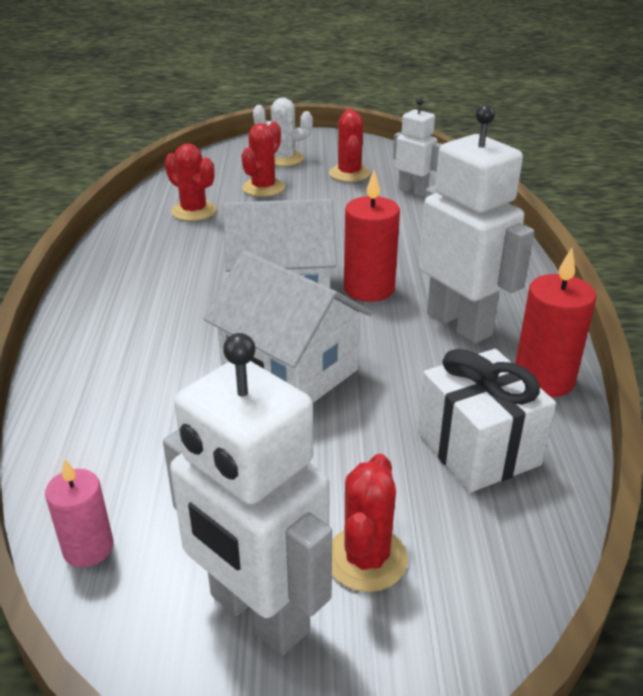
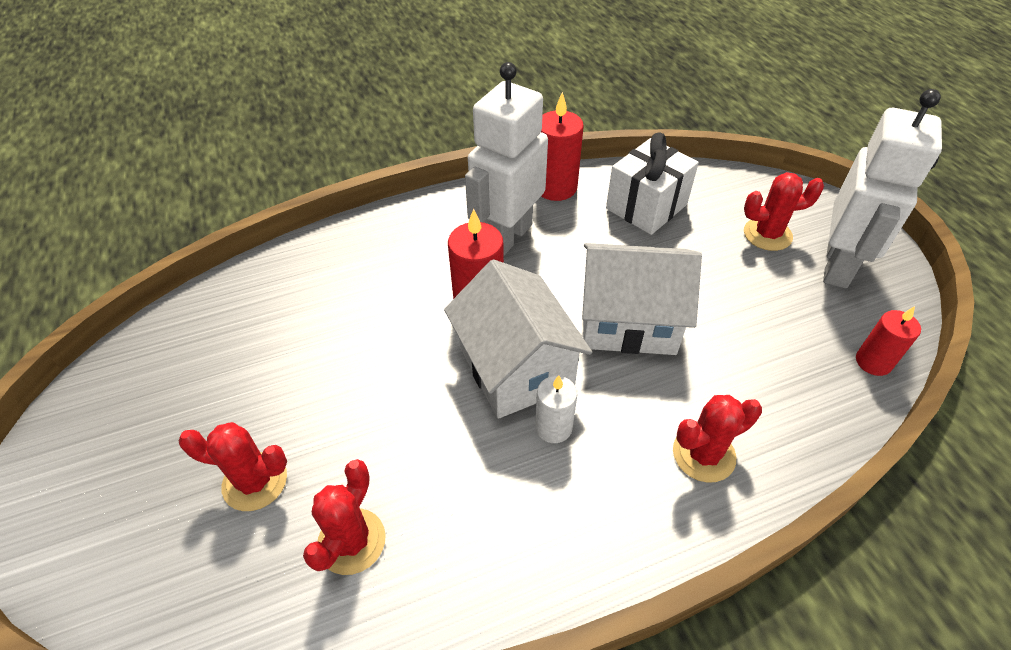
camera: 110 degrees left, 15 degrees up
(88, 548) = (873, 362): pink candle -> red candle
(207, 296) = (553, 427): none -> white candle
(284, 158) = (137, 495): white cactus -> none
(290, 369) = (628, 321): white house -> white house turned 75 degrees clockwise
(349, 173) = (192, 394): red cactus -> red cactus (703, 454)
(413, 191) = (241, 318): white robot -> none

